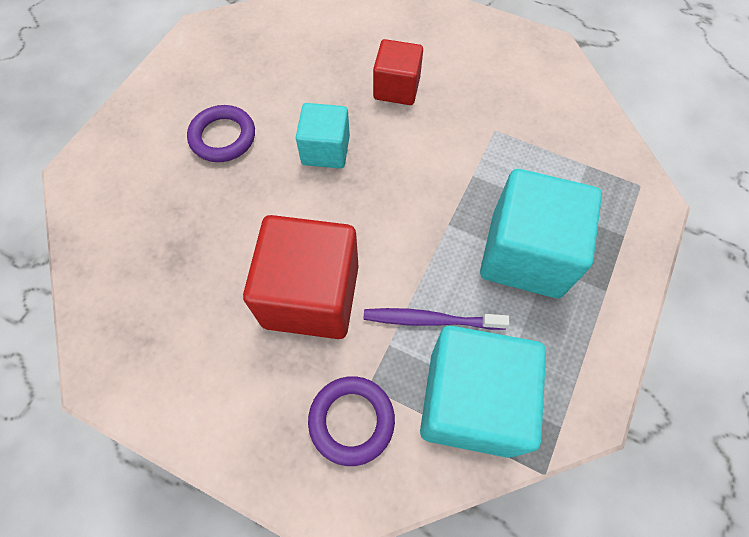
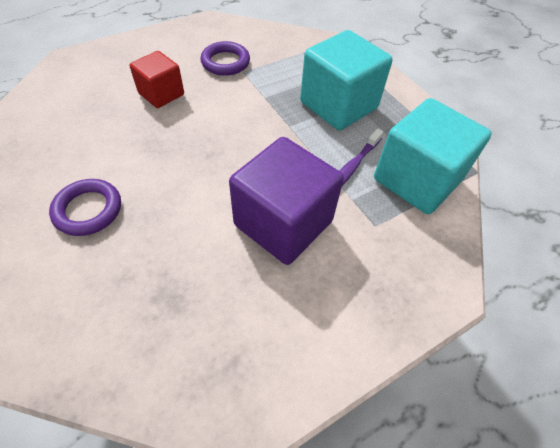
camera: 60 degrees left, 10 degrees down
(311, 295) = (283, 223): red cube -> purple cube
(325, 150) = (170, 155): turquoise cube -> none
(351, 420) = (394, 248): purple ring -> purple ring (225, 62)

